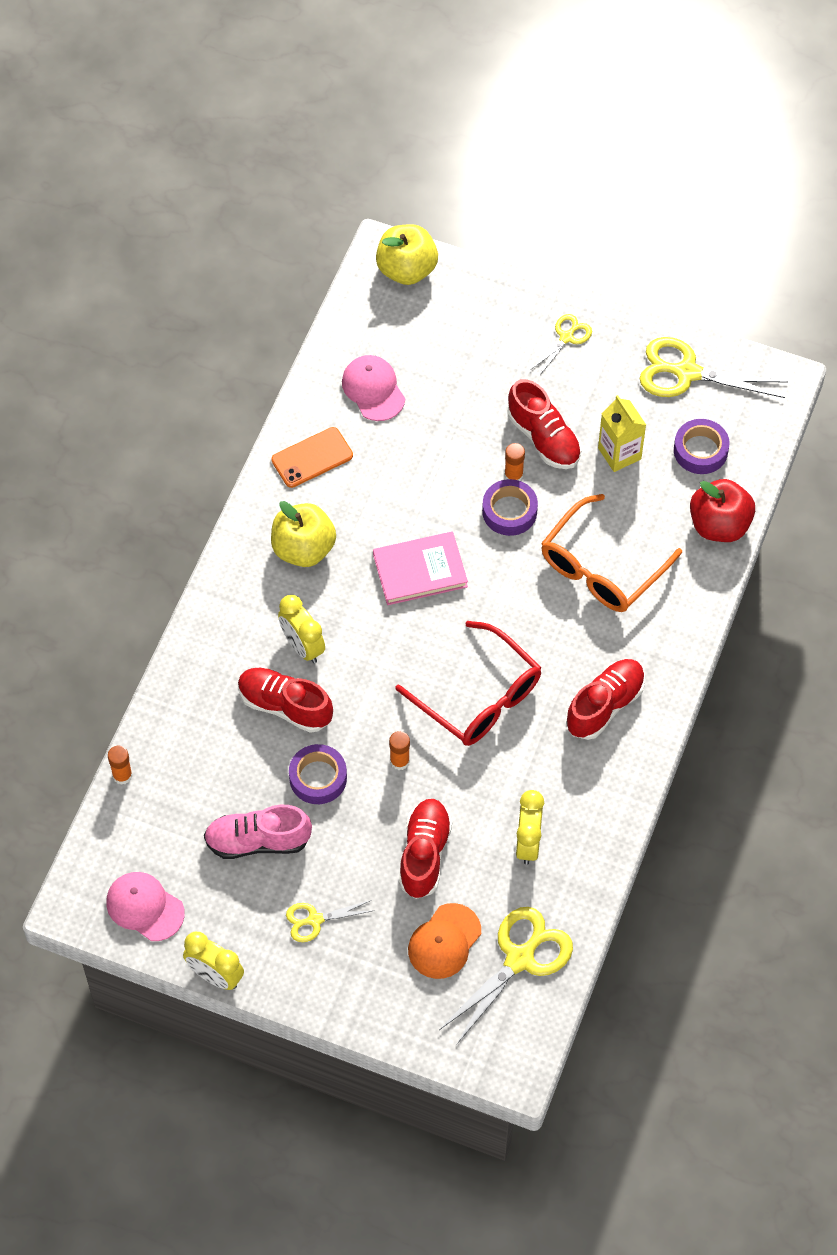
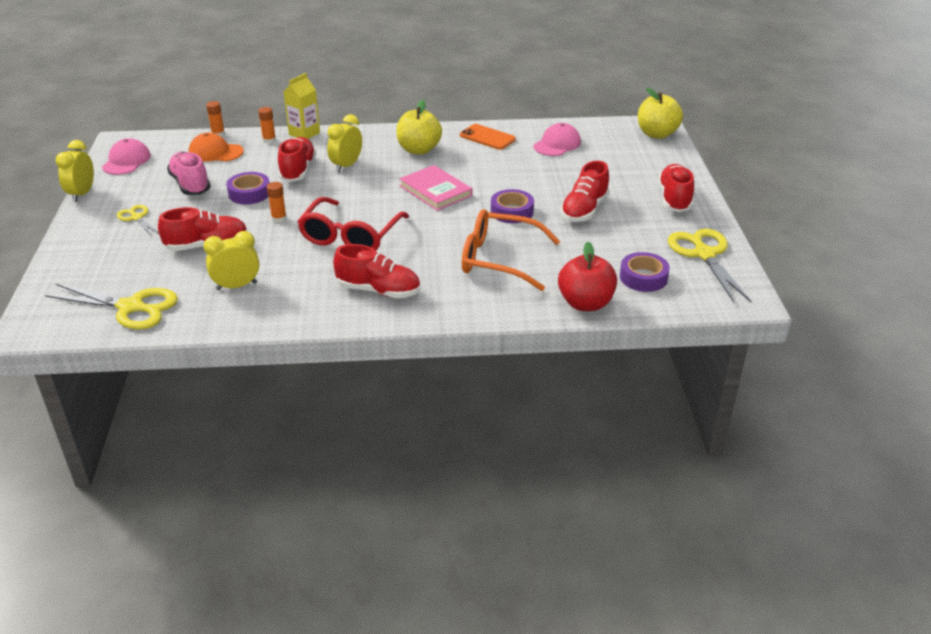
camera: 65 degrees right, 25 degrees down
(444, 941) = (136, 271): orange cap -> orange cap (215, 152)
(513, 475) = (542, 206): orange glue stick -> orange glue stick (269, 140)
(566, 337) = (674, 199): yellow scissors -> red shoe
(619, 453) = (603, 243): yellow carton -> yellow carton (304, 134)

